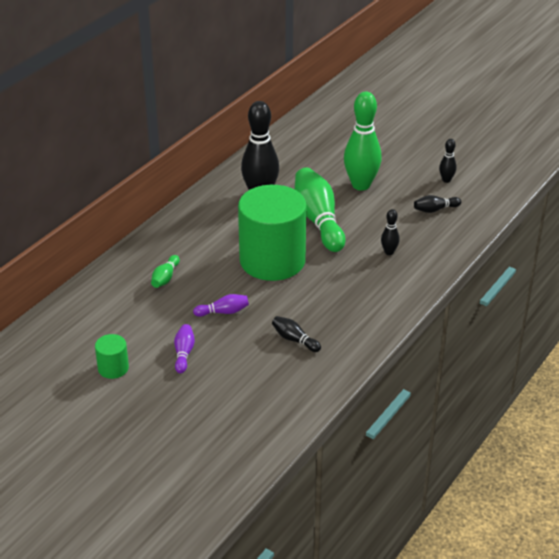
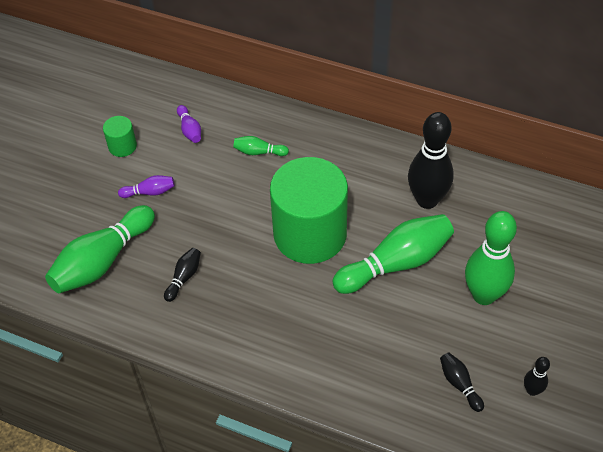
camera: 80 degrees right, 15 degrees up
(223, 312) = (216, 210): purple bowling pin -> purple bowling pin (190, 130)
(257, 392) = (102, 261): none -> green bowling pin
(389, 252) = (356, 344): black bowling pin -> none

